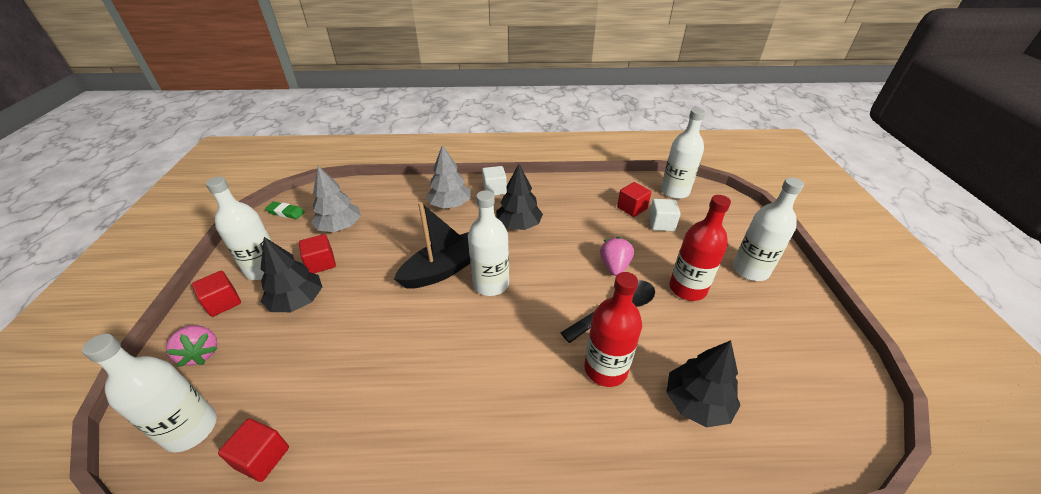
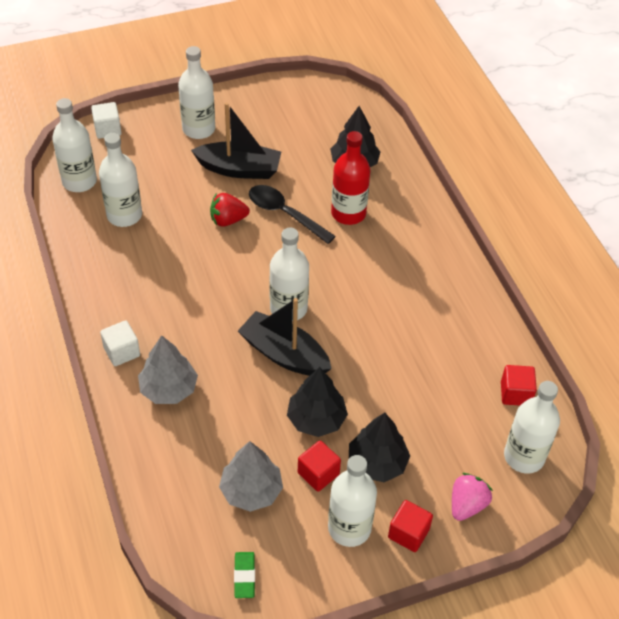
camera: 110 degrees left, 10 degrees up
(519, 225) = (187, 309): black tree -> black tree (316, 419)
(614, 266) = (228, 220): pink strawberry -> red strawberry
(632, 208) = (124, 215): red cube -> white bottle
(661, 224) = (147, 190): white cube -> white cube (107, 129)
(687, 288) = (239, 169): red bottle -> black boat

